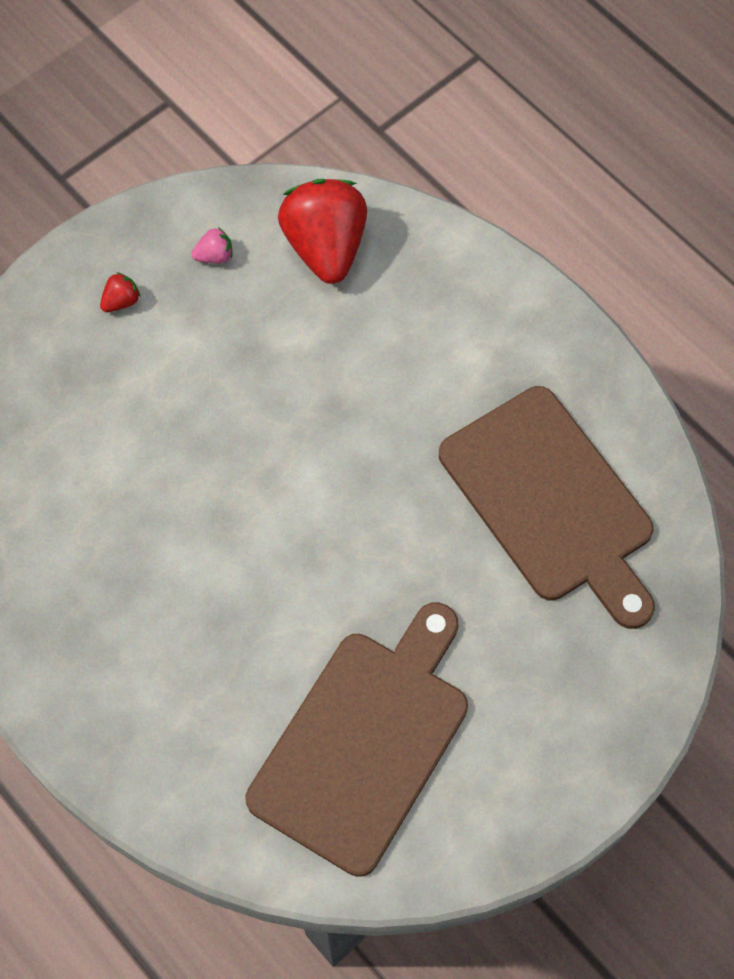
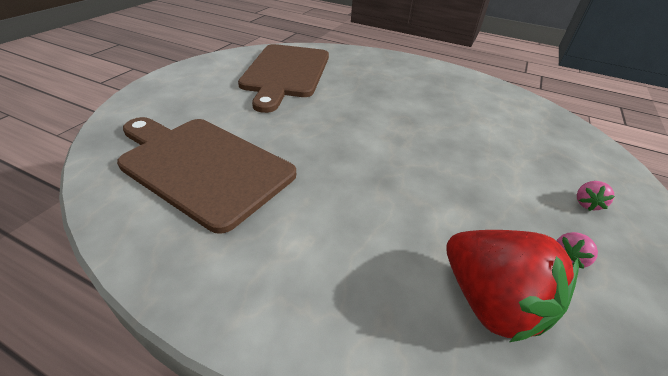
camera: 155 degrees right, 25 degrees down
(121, 301) = (586, 203): red strawberry -> pink strawberry

